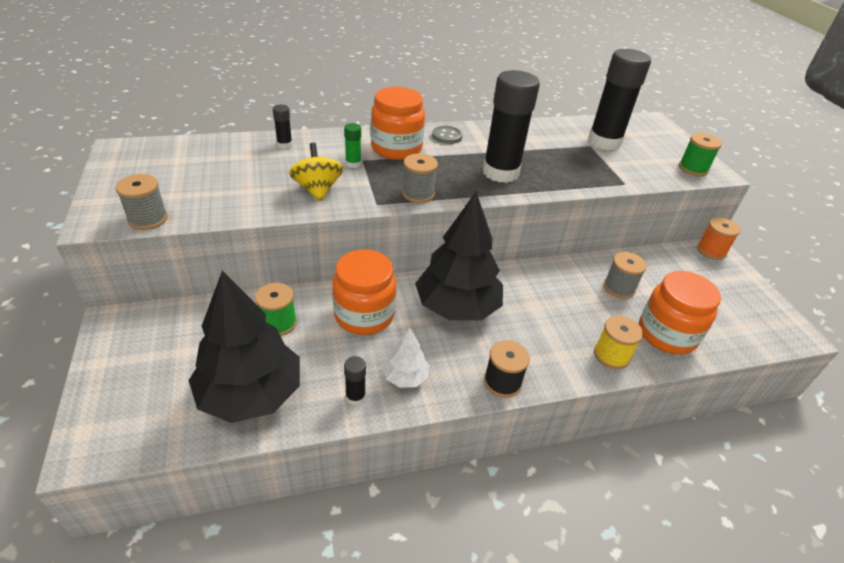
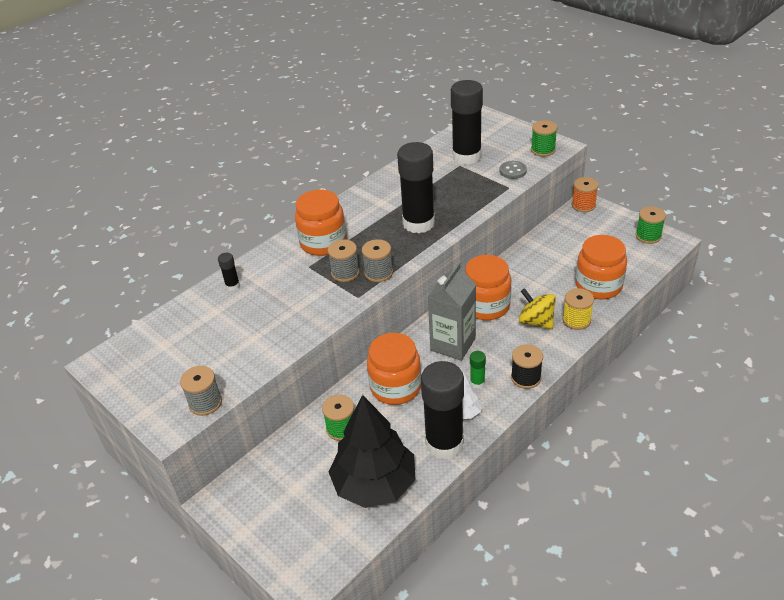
camera: 25 degrees left, 0 degrees up
(317, 190) = (303, 309): yellow spinning top -> yellow spinning top (536, 321)
(353, 164) = (305, 273): green glue stick -> green glue stick (477, 383)
(355, 397) = (444, 443): black glue stick -> black glue stick, size x2.41
(447, 136) = (349, 211): grey button -> grey button (513, 171)
(457, 307) = (453, 344): black tree -> grey carton
(523, 290) = (486, 306): none -> orange jar
(619, 288) = (545, 268): grey spool -> grey spool (345, 273)
(769, 314) = (648, 236): none -> green spool

